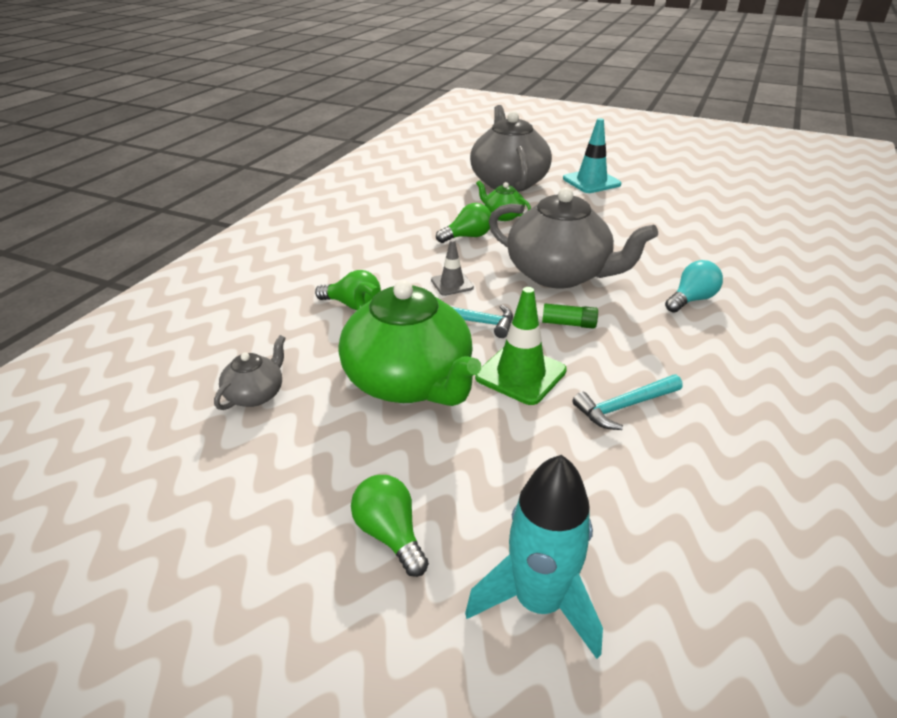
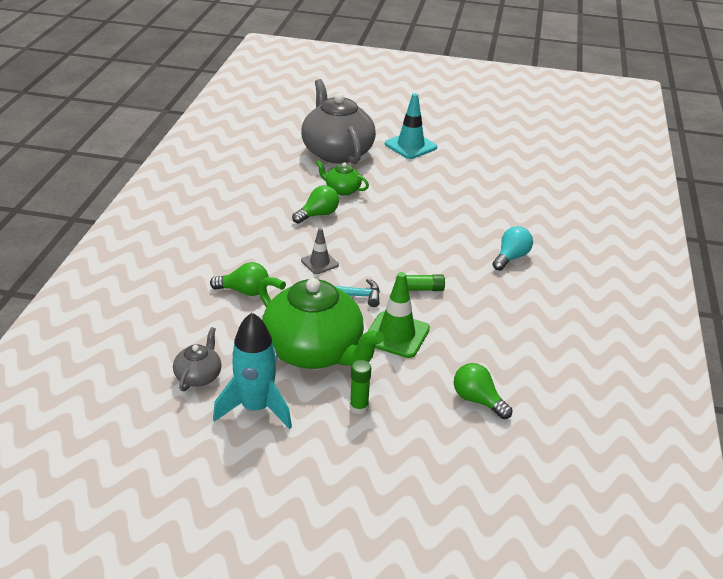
camera: 15 degrees left, 0 degrees up
(390, 534) = (340, 459): green light bulb -> green light bulb (477, 400)
(442, 462) = (359, 407): none -> green glue stick
(538, 602) = (447, 484): turquoise rocket -> turquoise rocket (256, 408)
(559, 274) = (404, 245): grey teapot -> none
(625, 406) = (476, 350): turquoise hammer -> none

